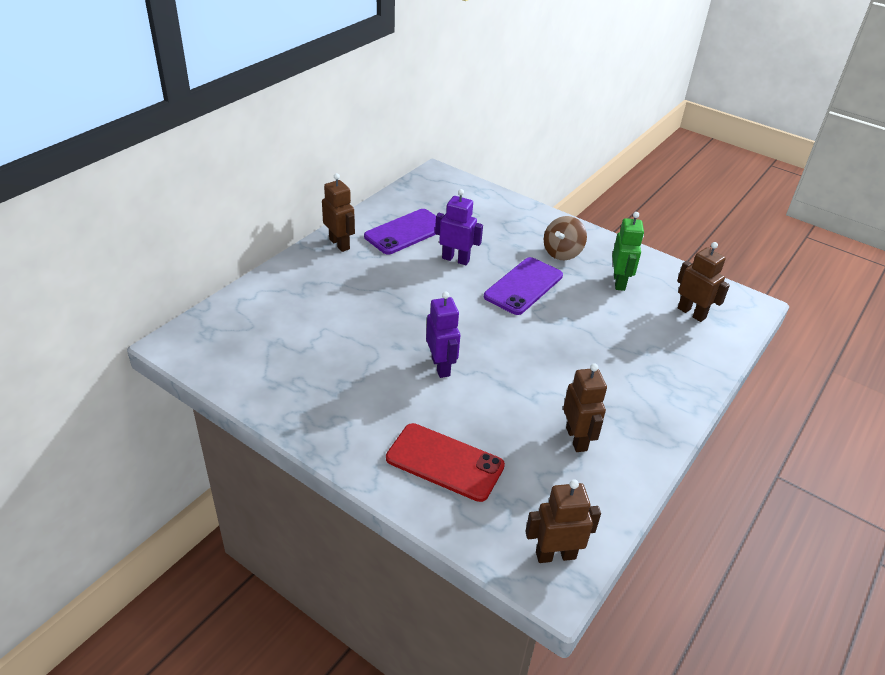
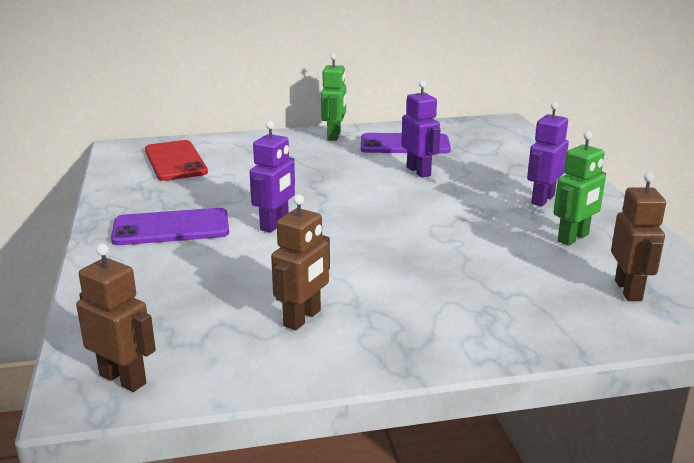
camera: 45 degrees right, 15 degrees down
(339, 244) = (334, 136): brown robot -> green robot
(445, 462) = (161, 277): red phone -> red phone (175, 161)
(523, 286) = (454, 206): purple phone -> purple phone (171, 228)
(562, 253) = (542, 199): brown spinning top -> purple robot

